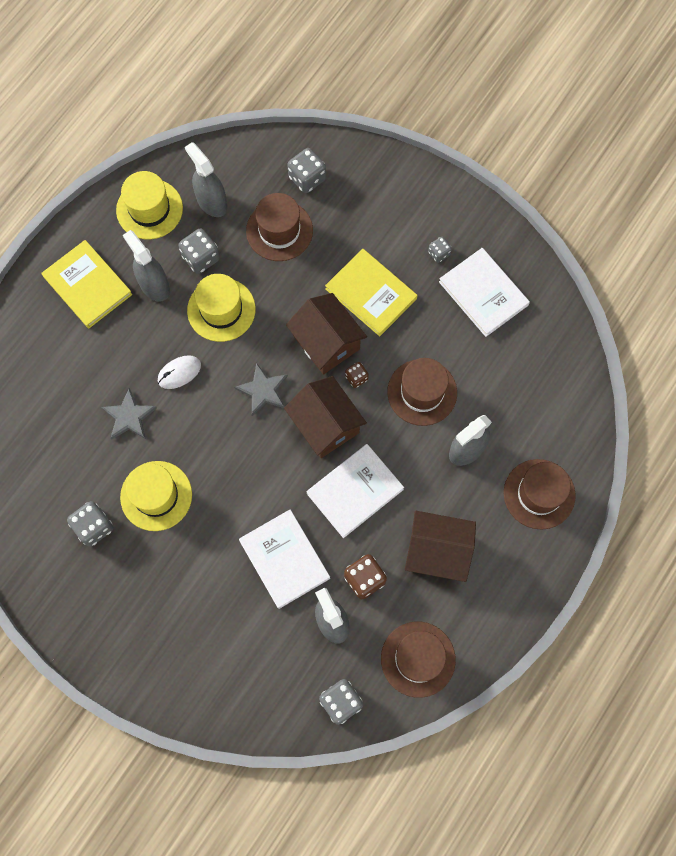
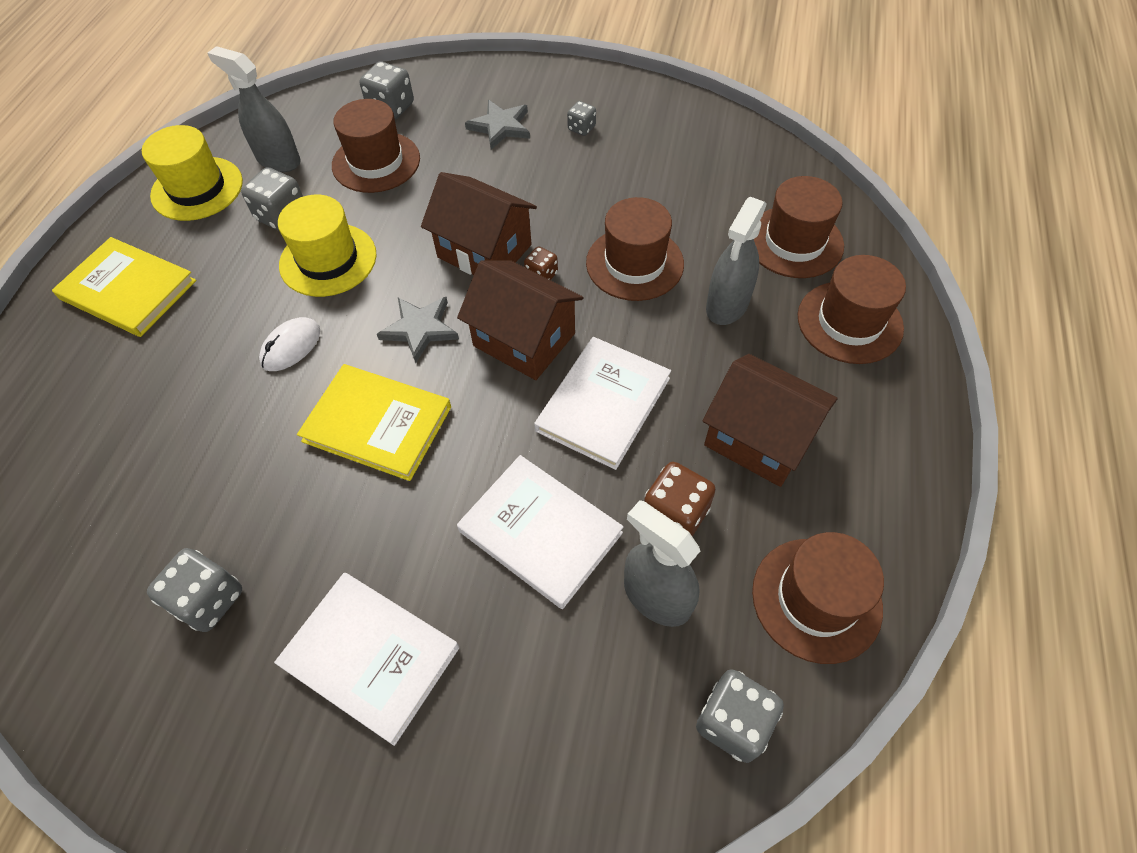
camera: 20 degrees left, 15 degrees down
(129, 417) = (230, 424): grey star -> grey star (500, 127)
(154, 285) = (225, 262): grey spray bottle -> none
(156, 496) = (303, 515): yellow hat -> none
(371, 293) = (518, 187): yellow book -> yellow book (377, 424)
(437, 551) = (758, 438): brown house -> brown house turned 45 degrees clockwise
(483, 293) = (654, 148): white book -> white book (370, 656)
(538, 417) = (794, 242): none -> brown hat

